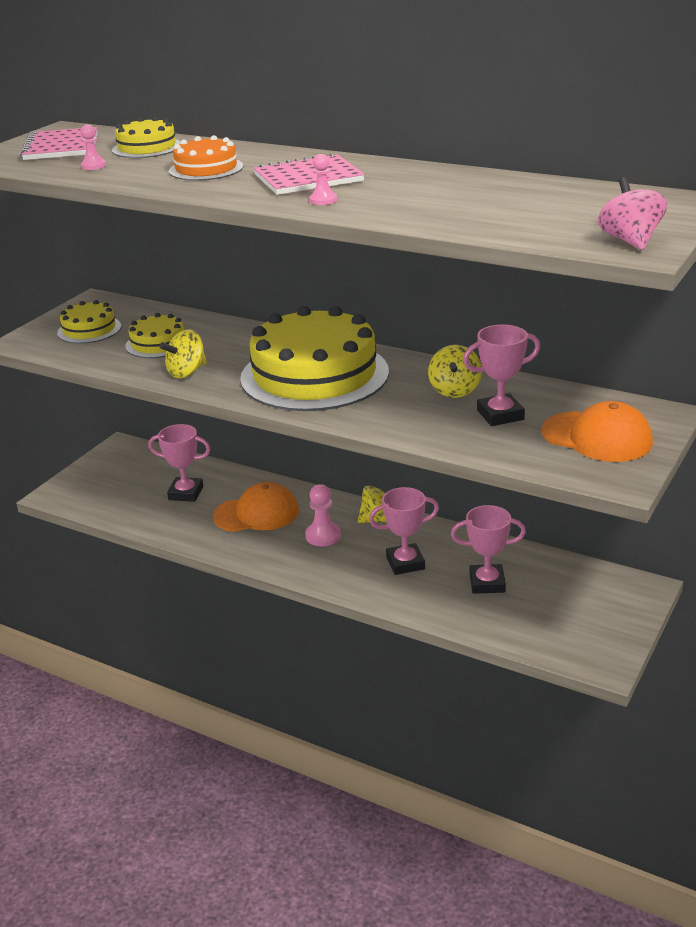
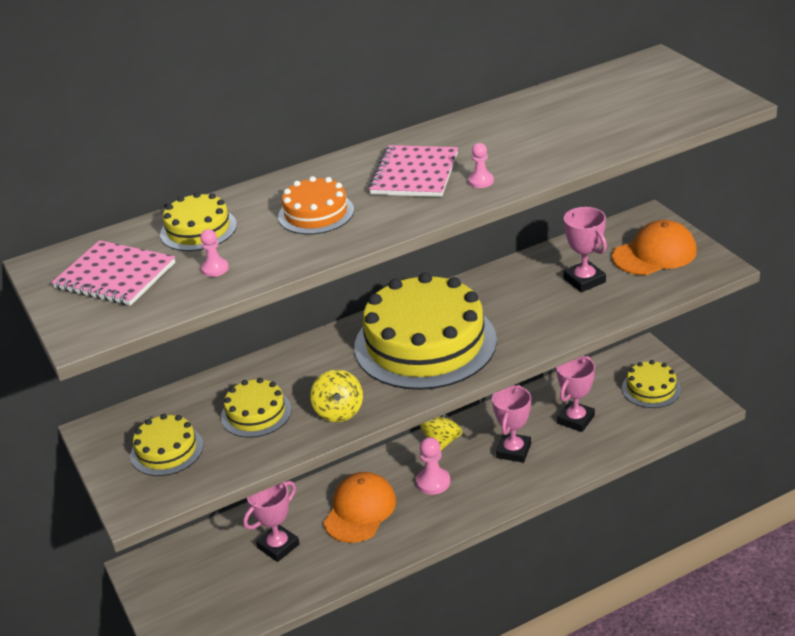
camera: 55 degrees left, 5 degrees up
(455, 390) = (526, 286): yellow spinning top -> none
(500, 415) = (584, 280): pink trophy -> pink trophy turned 45 degrees counterclockwise
(587, 614) = (651, 389): none -> yellow cake
(630, 241) = (709, 100): pink spinning top -> none

